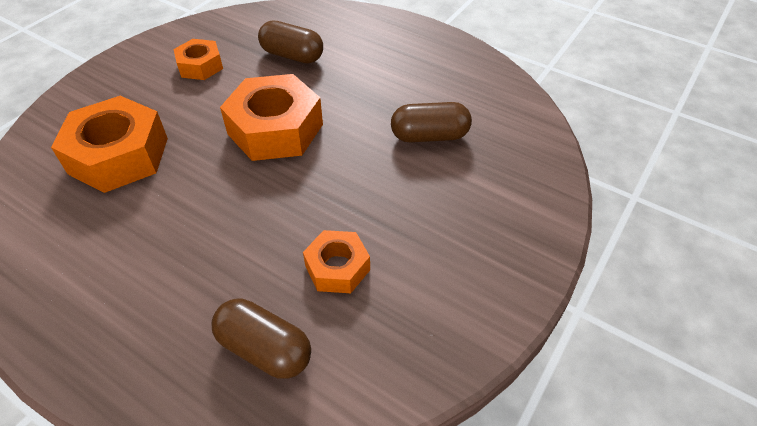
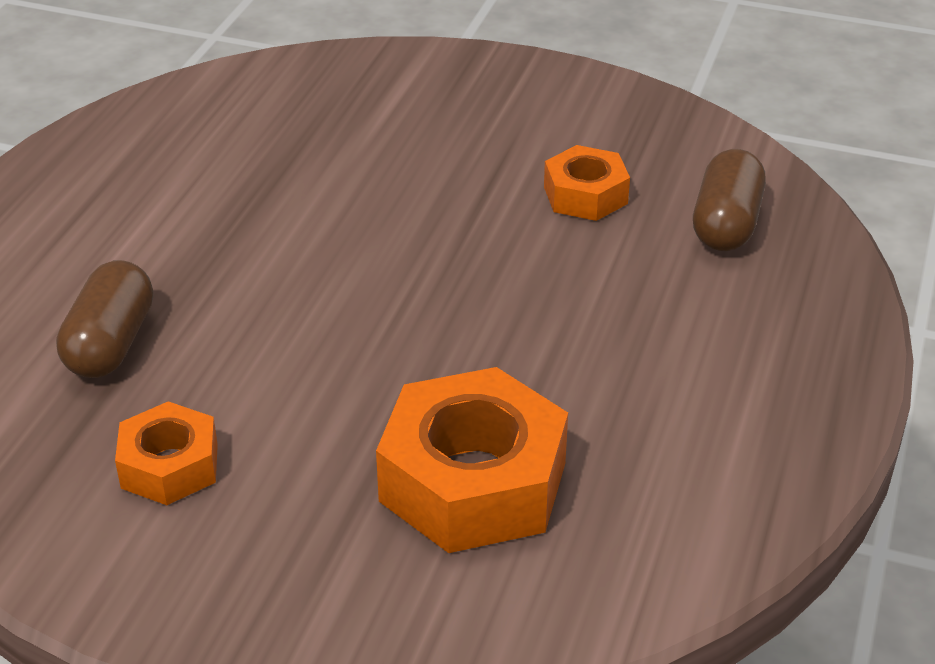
camera: 105 degrees left, 10 degrees down
(275, 129) = (338, 311): orange nut -> none
(429, 136) = (306, 157): brown capsule -> none

